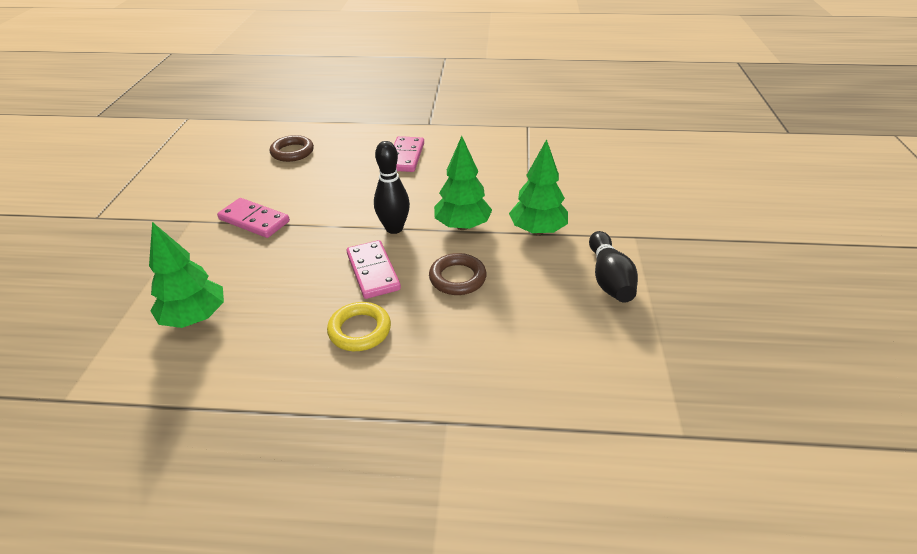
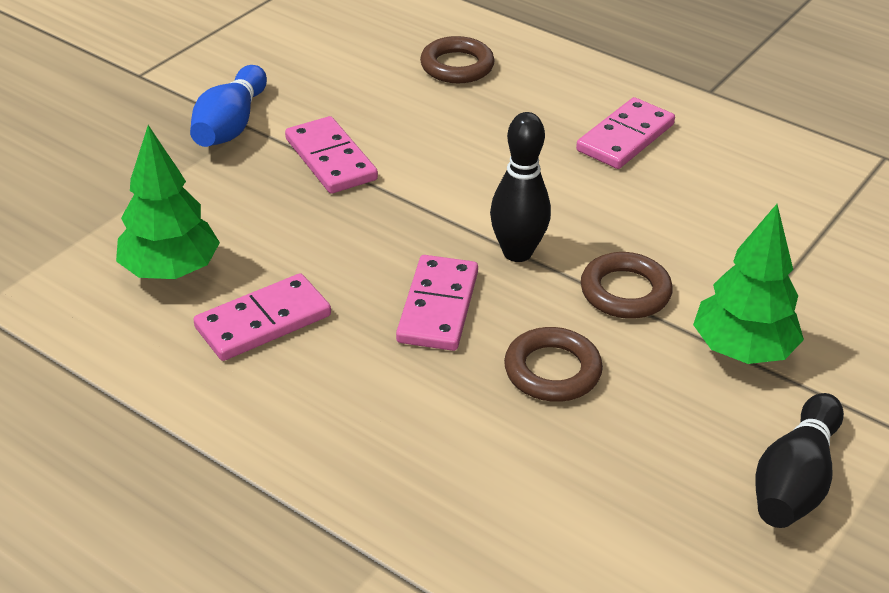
camera: 30 degrees right, 0 degrees up
(178, 224) = (230, 125): none -> blue bowling pin
(277, 321) = (263, 322): none -> pink domino
(359, 330) = (359, 384): yellow ring -> none
(462, 226) = (625, 292): green tree -> brown ring

